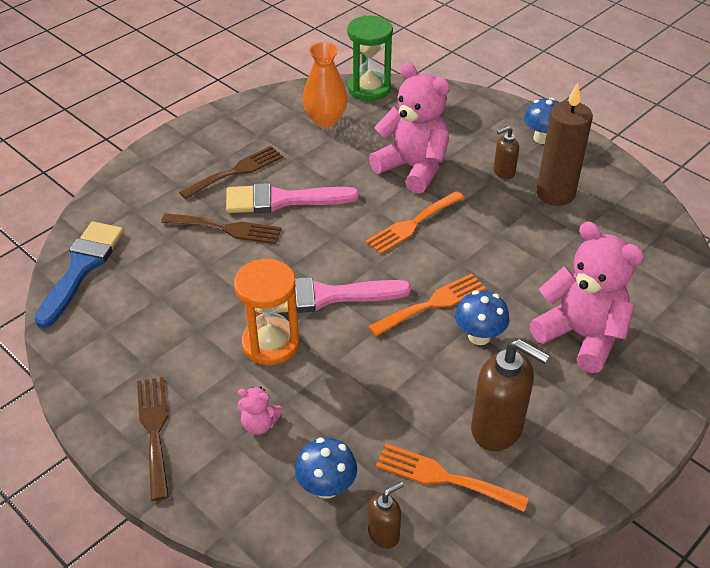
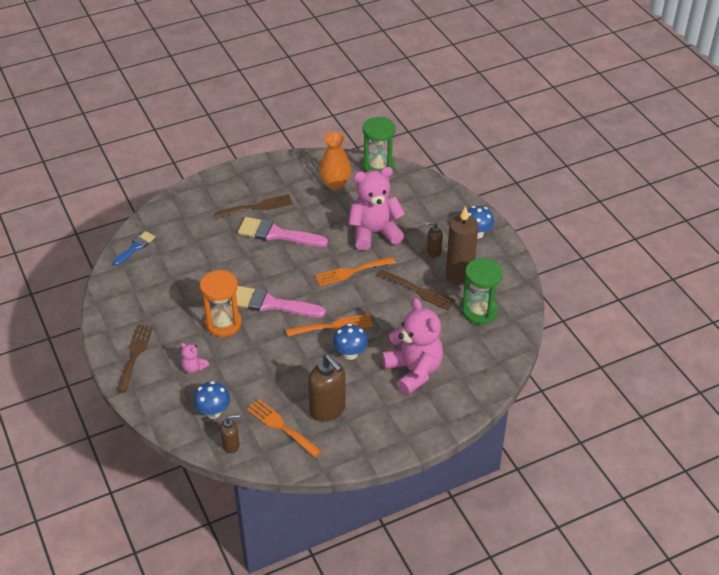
camera: 20 degrees right, 0 degrees up
(81, 268) = (135, 247): blue brush -> blue brush, size x0.58
(227, 229) = (233, 244): brown fork -> brown fork (419, 291)
(413, 168) = (374, 233): pink teddy bear -> pink teddy bear turned 75 degrees counterclockwise
(611, 232) = (479, 311): none -> green hourglass

